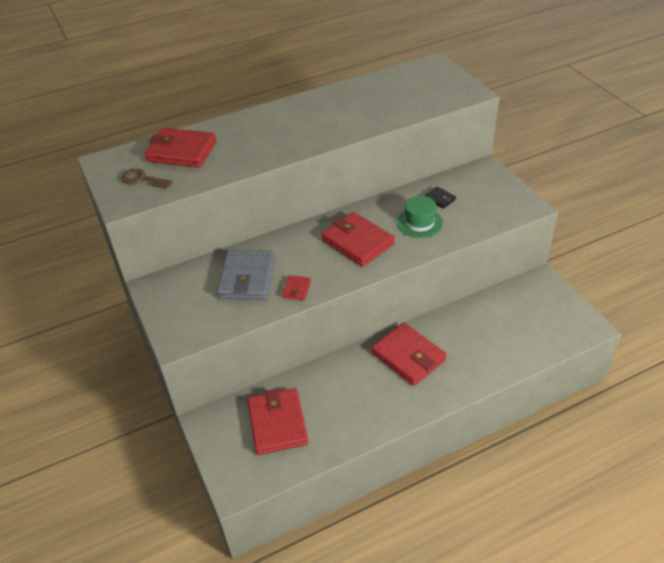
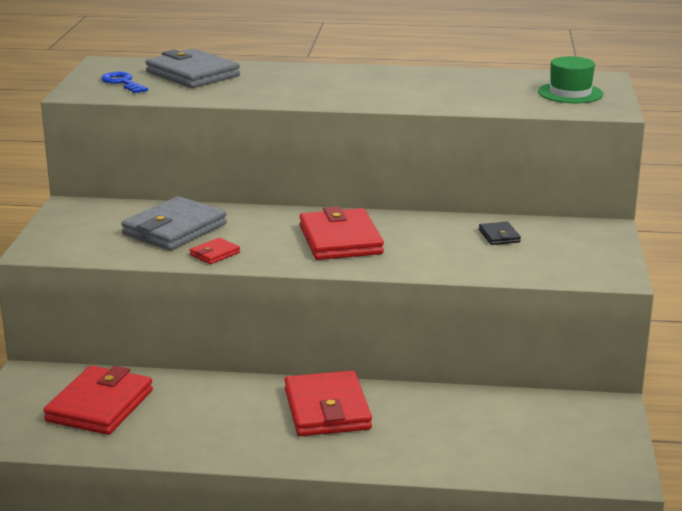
camera: 30 degrees right, 20 degrees down
(142, 179) = (123, 82): brown key -> blue key
(181, 151) = (192, 74): red wallet -> grey wallet
(419, 223) = (441, 247): green hat -> green hat (570, 93)

